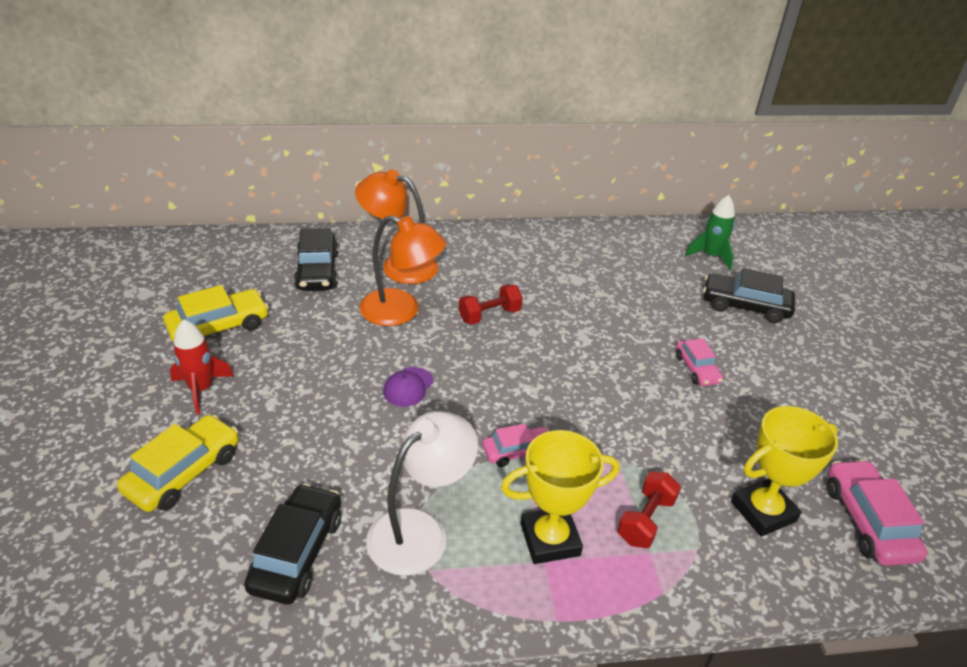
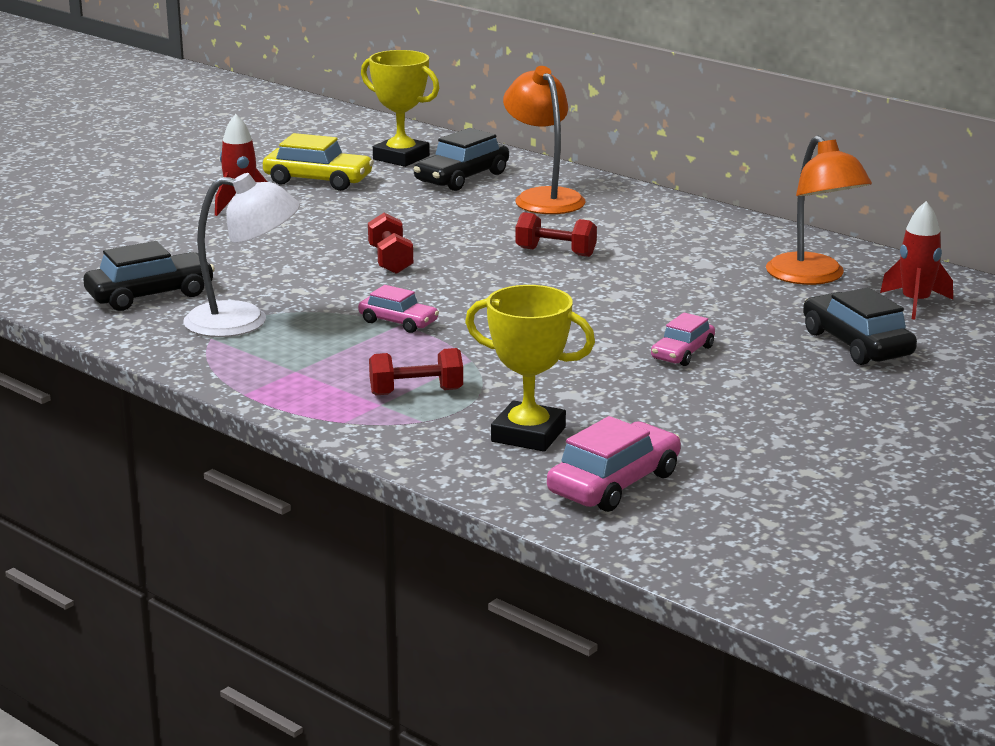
camera: 50 degrees right, 15 degrees down
(183, 472) = (154, 236): yellow car -> none
(401, 311) = (480, 223): orange lamp -> orange lamp (813, 277)
(408, 387) = (390, 260): purple cap -> red dumbbell
(550, 539) = (322, 365): yellow trophy -> yellow trophy (401, 158)
(711, 256) = (915, 303): green rocket -> red rocket

